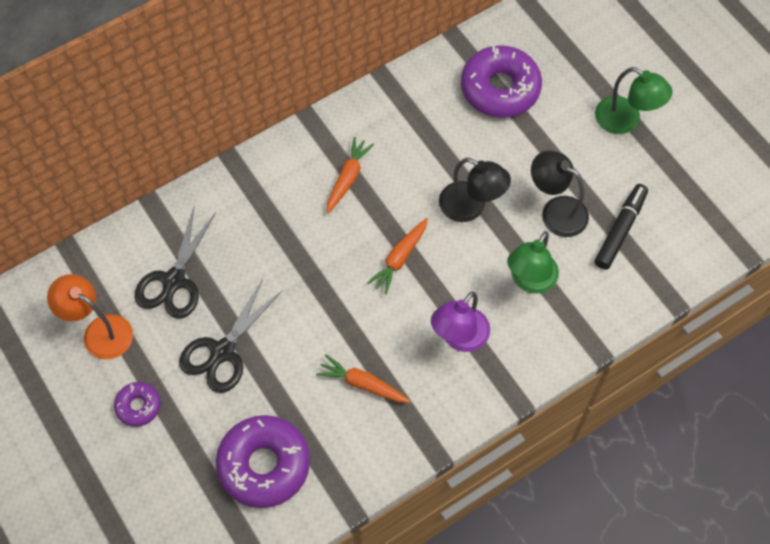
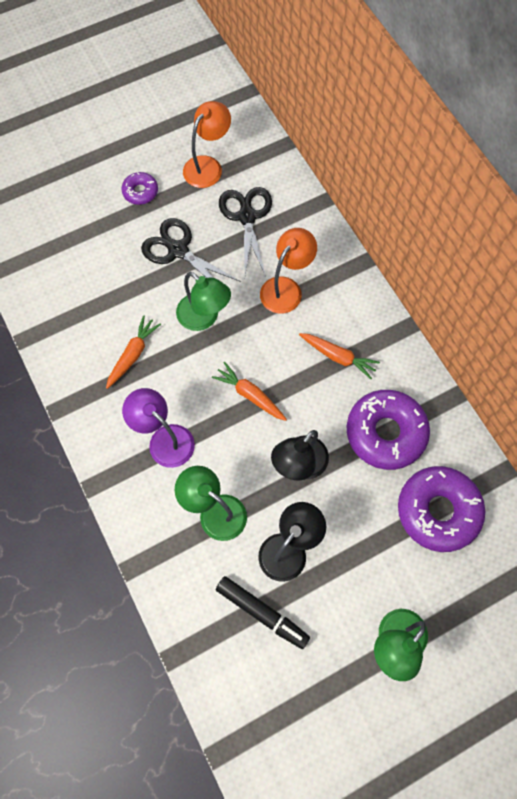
camera: 95 degrees right, 5 degrees up
(174, 280) = (247, 217): black scissors -> black scissors turned 60 degrees clockwise
(264, 465) = (76, 277): purple donut -> purple donut (385, 433)
(268, 233) = (286, 288): none -> orange lamp
(311, 313) = (204, 318): none -> green lamp

